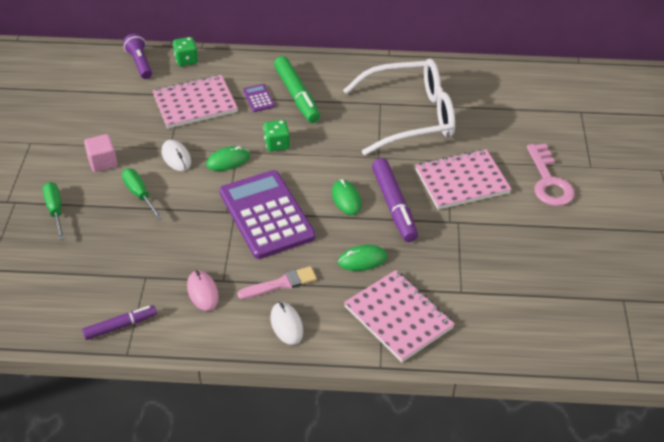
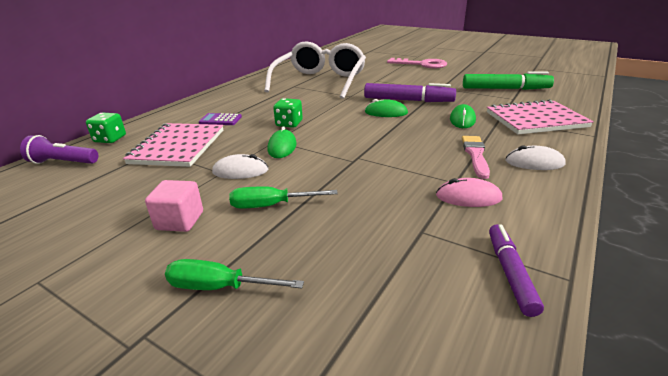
camera: 60 degrees left, 15 degrees down
(266, 215) = (376, 144): purple calculator -> none
(297, 95) = (241, 107): green marker -> green marker (505, 89)
(462, 181) = (401, 80): pink notebook -> none

